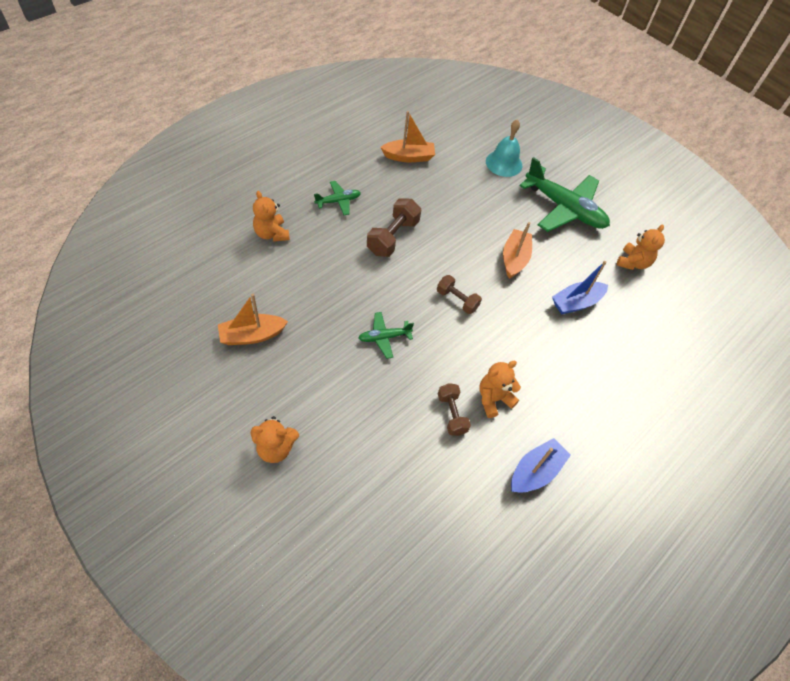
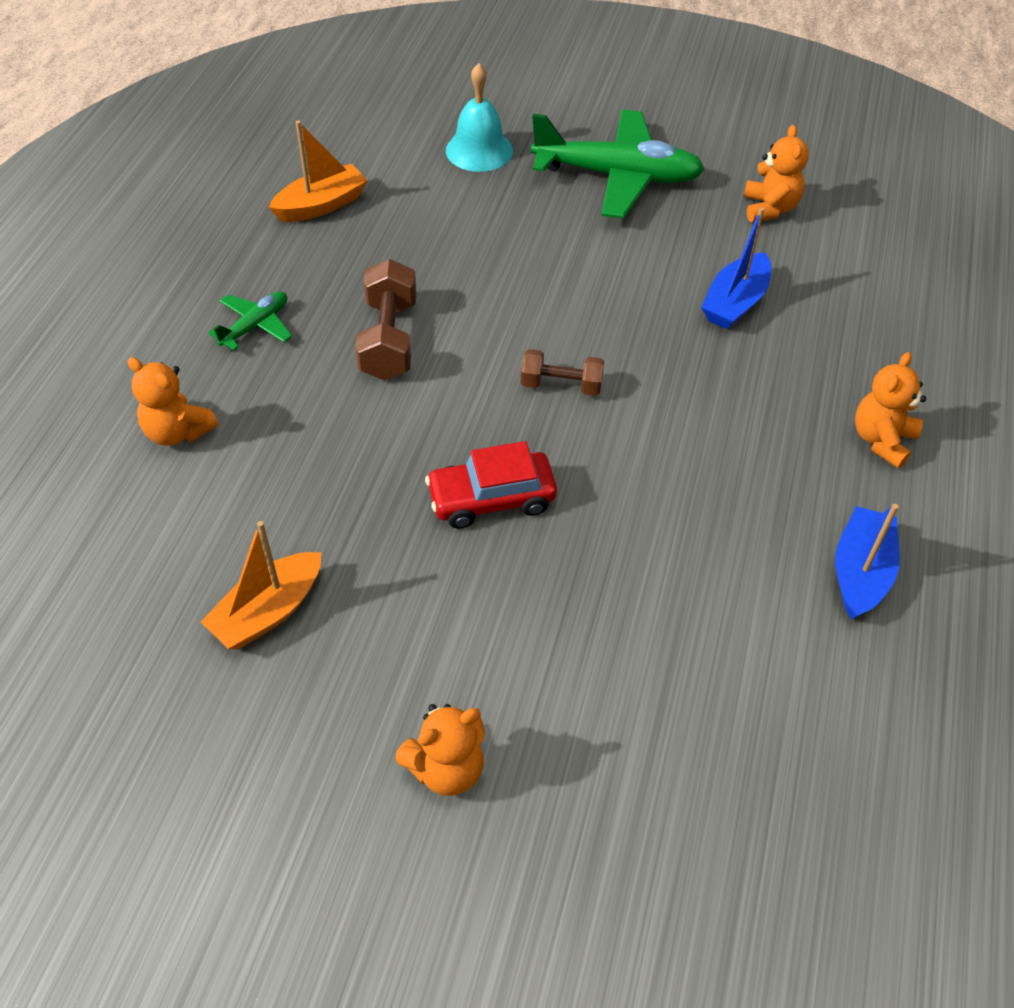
camera: 25 degrees left, 5 degrees down
(384, 337) = (491, 499): green plane -> red car
(451, 414) = (681, 558): brown dumbbell -> none
(493, 399) = (724, 502): orange teddy bear -> orange teddy bear (882, 440)
(514, 259) = (600, 282): orange boat -> none

